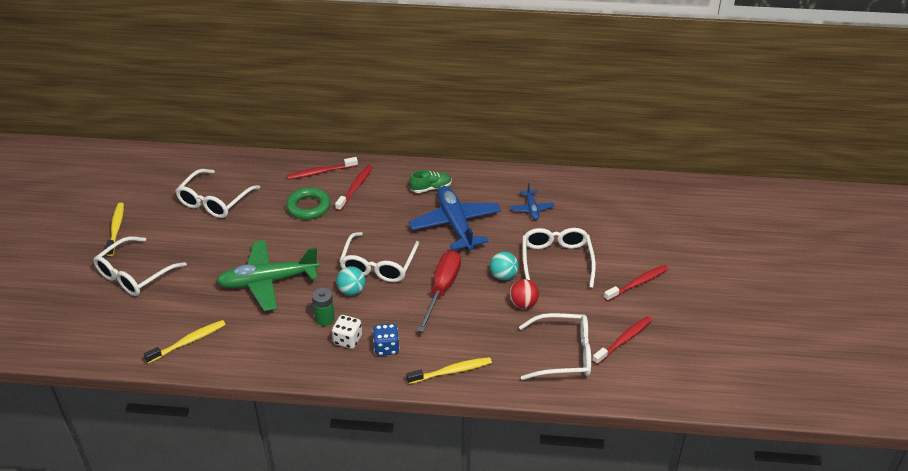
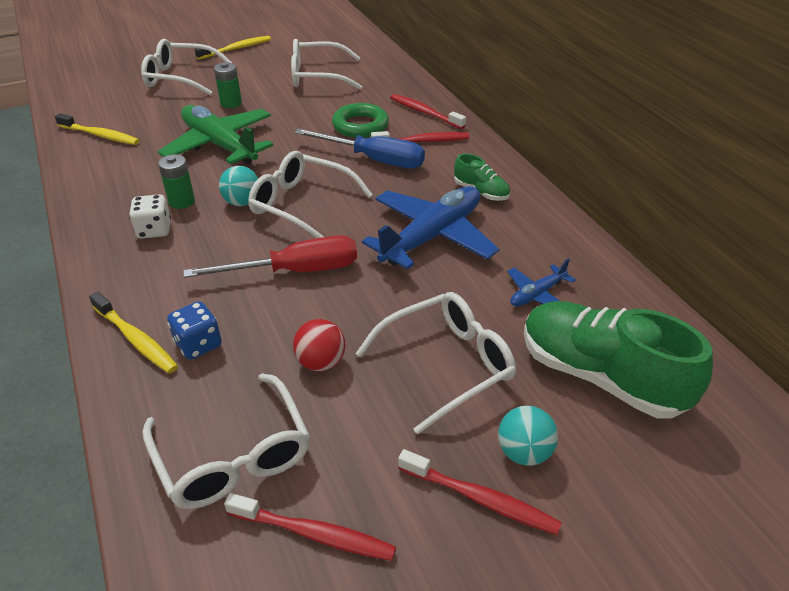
camera: 60 degrees right, 0 degrees up
(210, 258) = (231, 103): none -> green battery
(357, 216) = (374, 160): none -> blue screwdriver
(378, 265) = (302, 205): white glasses -> white glasses turned 45 degrees clockwise
(386, 348) = (155, 264): blue dice -> blue dice (198, 344)
(503, 276) = (366, 319): turquoise ball -> turquoise ball (524, 452)
(598, 216) = (600, 376): none -> green shoe

